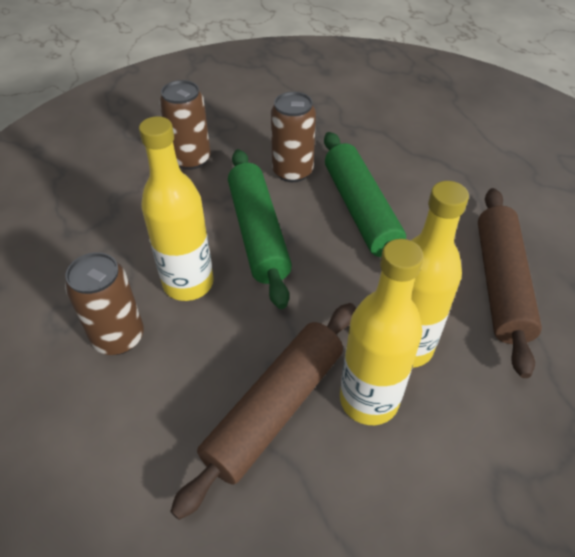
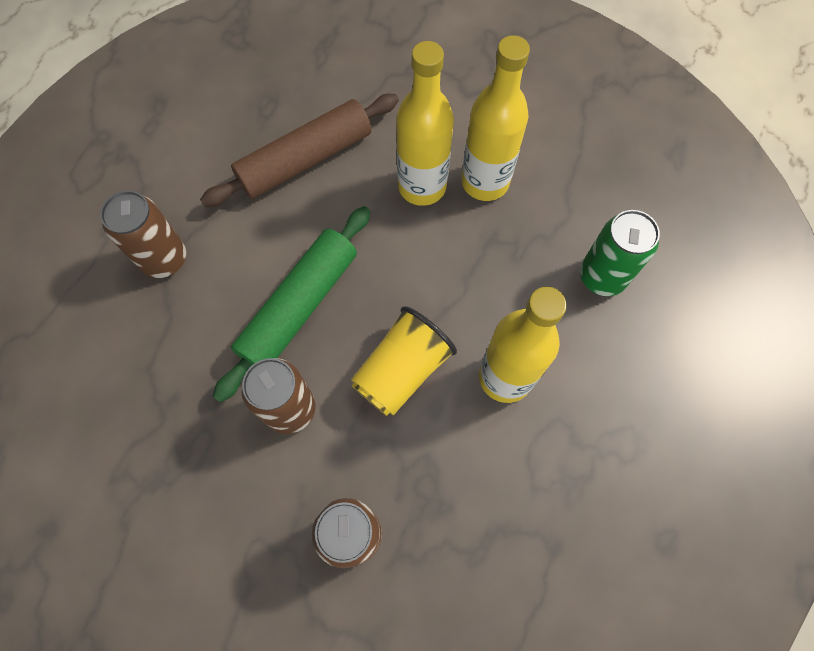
camera: 130 degrees left, 20 degrees up
(118, 337) = (597, 380): brown can -> brown can (164, 259)
(185, 417) = (602, 276): none -> green can
(257, 233) = (402, 370): green rolling pin -> yellow cup
(275, 409) = (544, 229): brown rolling pin -> none

